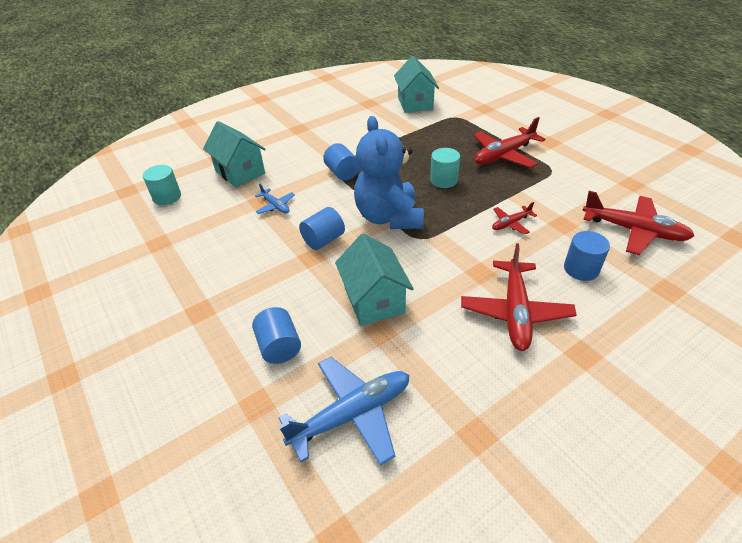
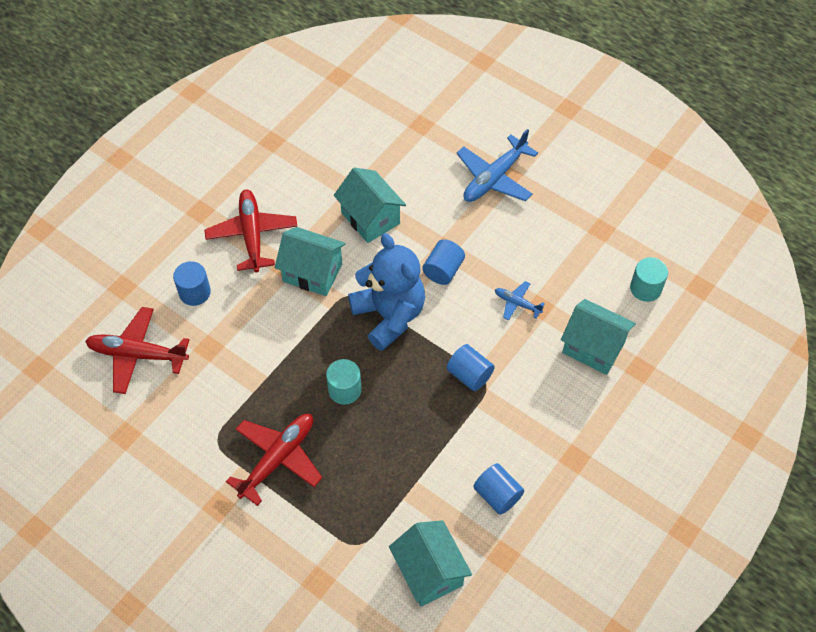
camera: 160 degrees right, 15 degrees up
(279, 346) = (427, 163): blue cylinder -> blue cylinder (497, 495)
(352, 414) = (355, 134): blue plane -> blue plane (494, 178)
(452, 262) = (312, 272): none -> turquoise house
(510, 223) = (261, 336): red plane -> none

